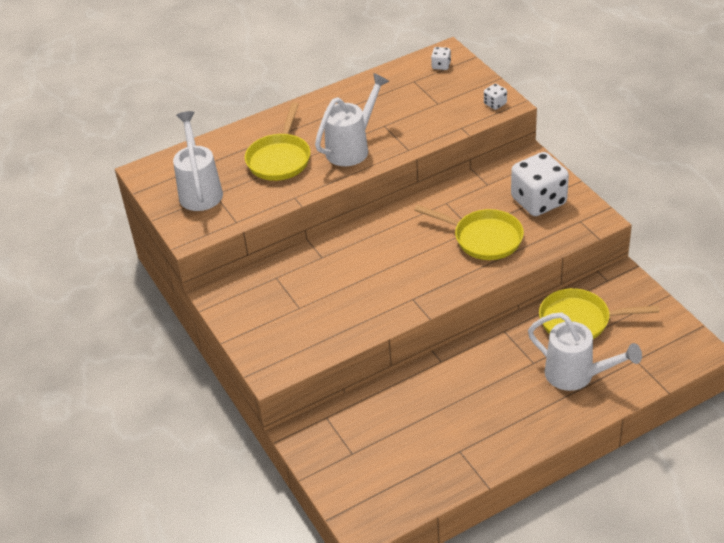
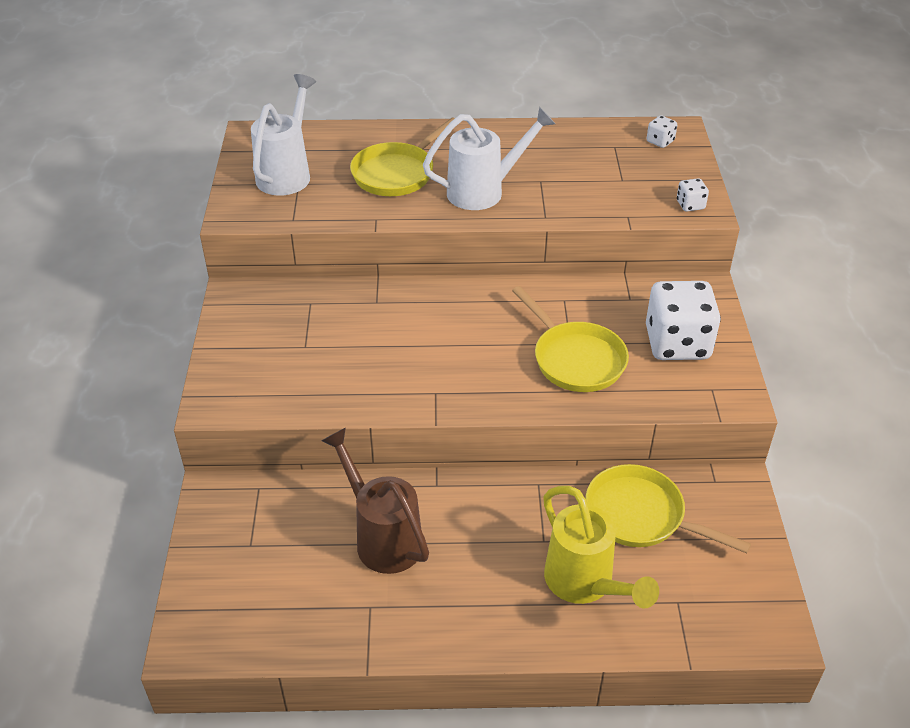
camera: 25 degrees right, 0 degrees up
(433, 408) = (382, 537): none -> brown watering can
(576, 375) = (585, 584): white watering can -> yellow watering can

